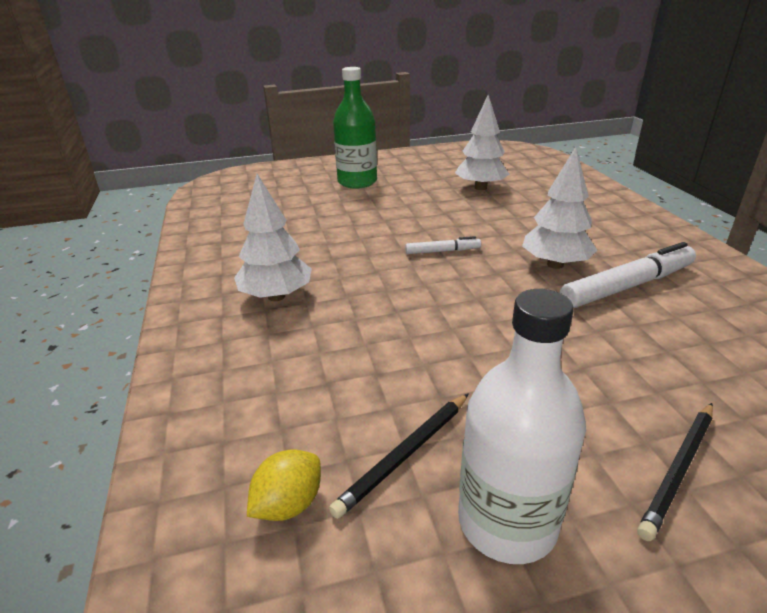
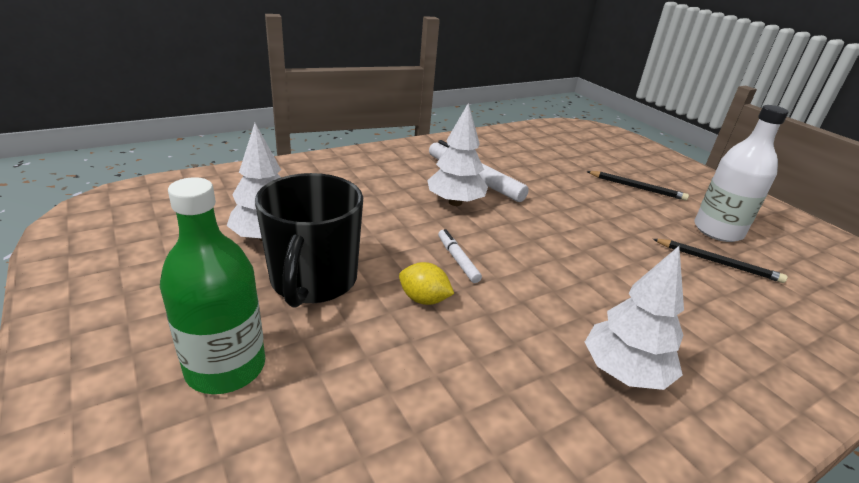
camera: 110 degrees left, 0 degrees up
(288, 504) = (798, 301): yellow lemon -> yellow lemon (424, 299)
(425, 200) = (313, 281): none -> black mug

